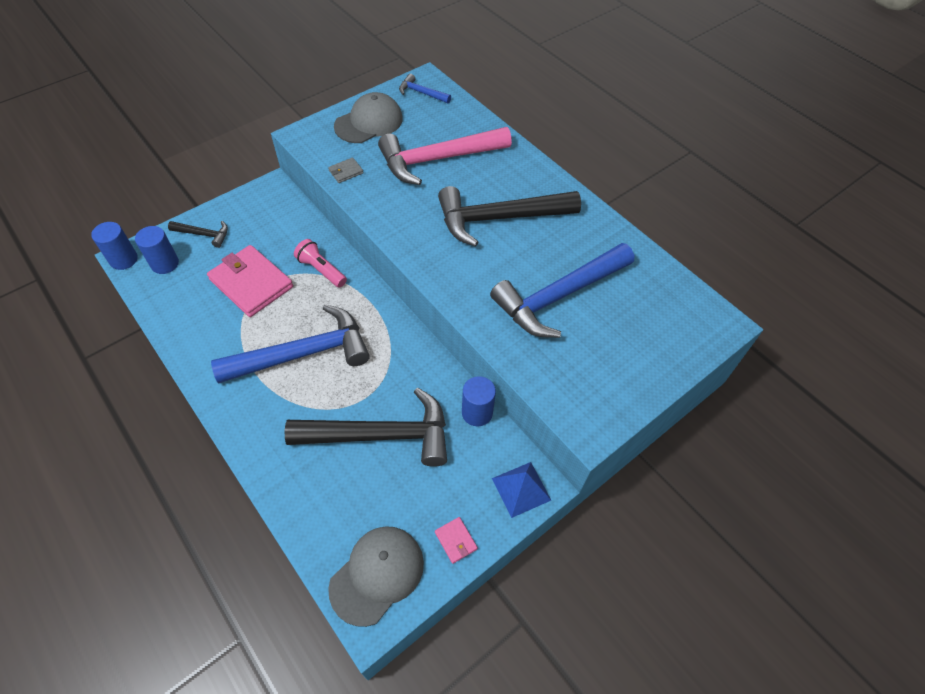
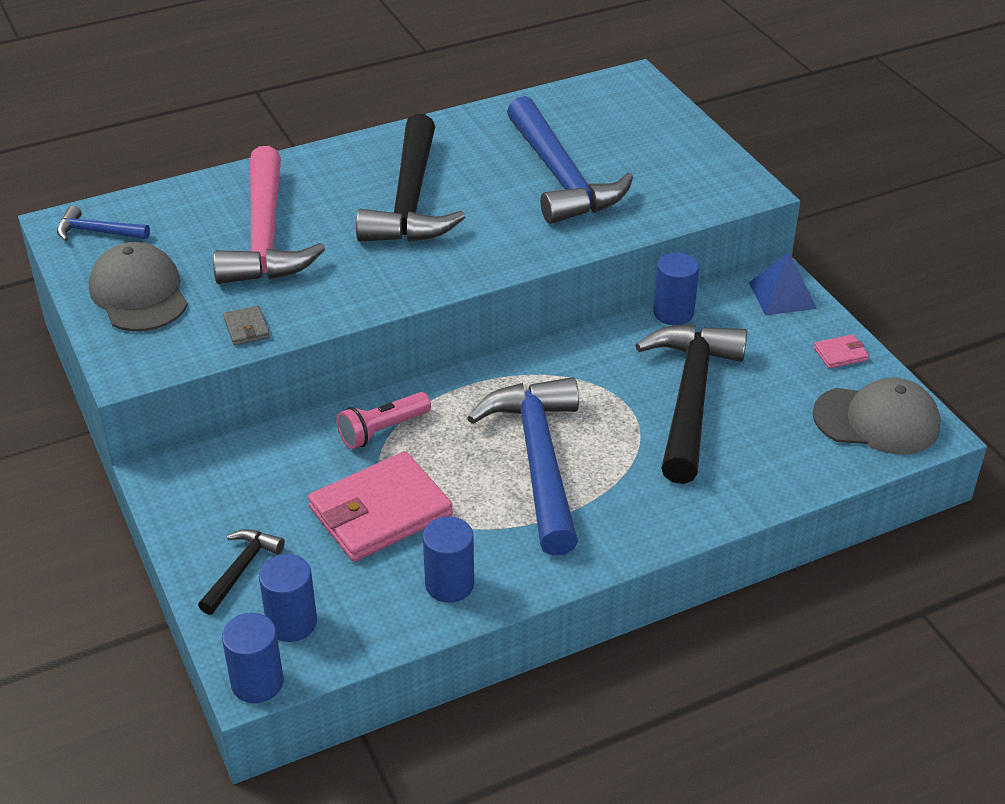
camera: 75 degrees left, 15 degrees down
(193, 327) = (449, 584): none -> blue cylinder
(377, 574) = (877, 420): grey cap -> grey cap turned 135 degrees clockwise
(421, 93) = (97, 232): blue hammer -> blue hammer turned 60 degrees clockwise

